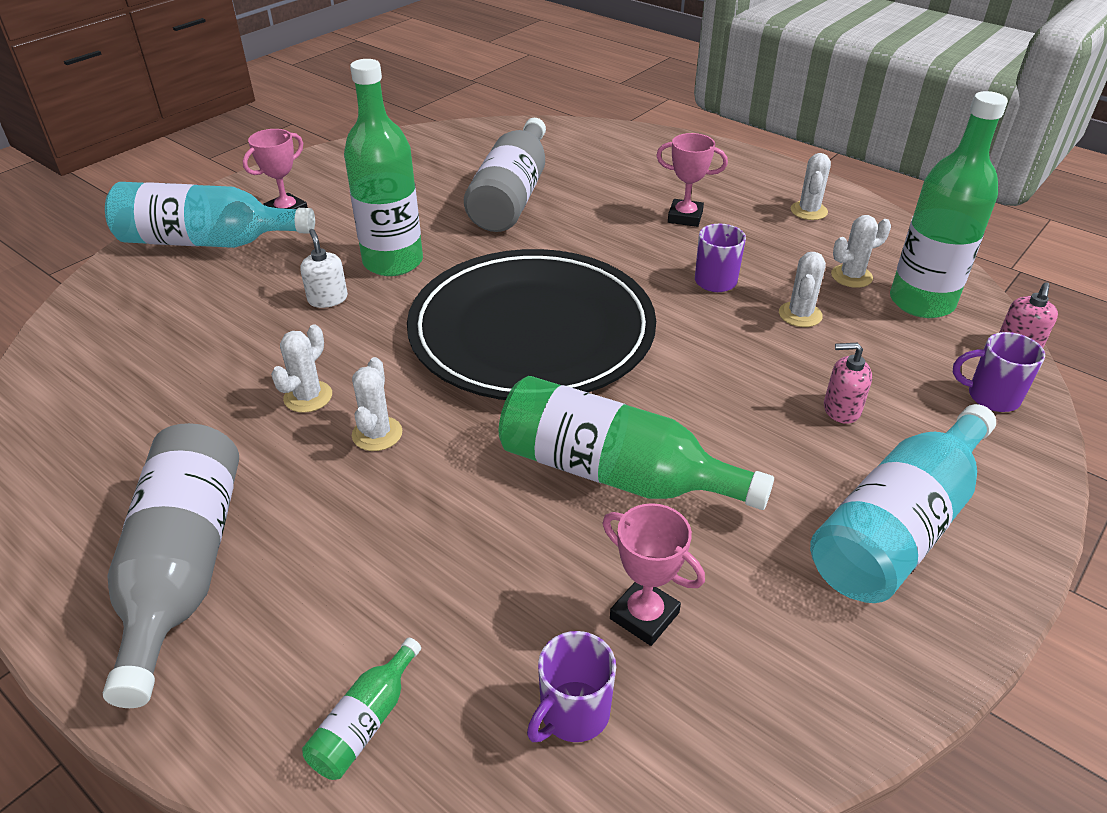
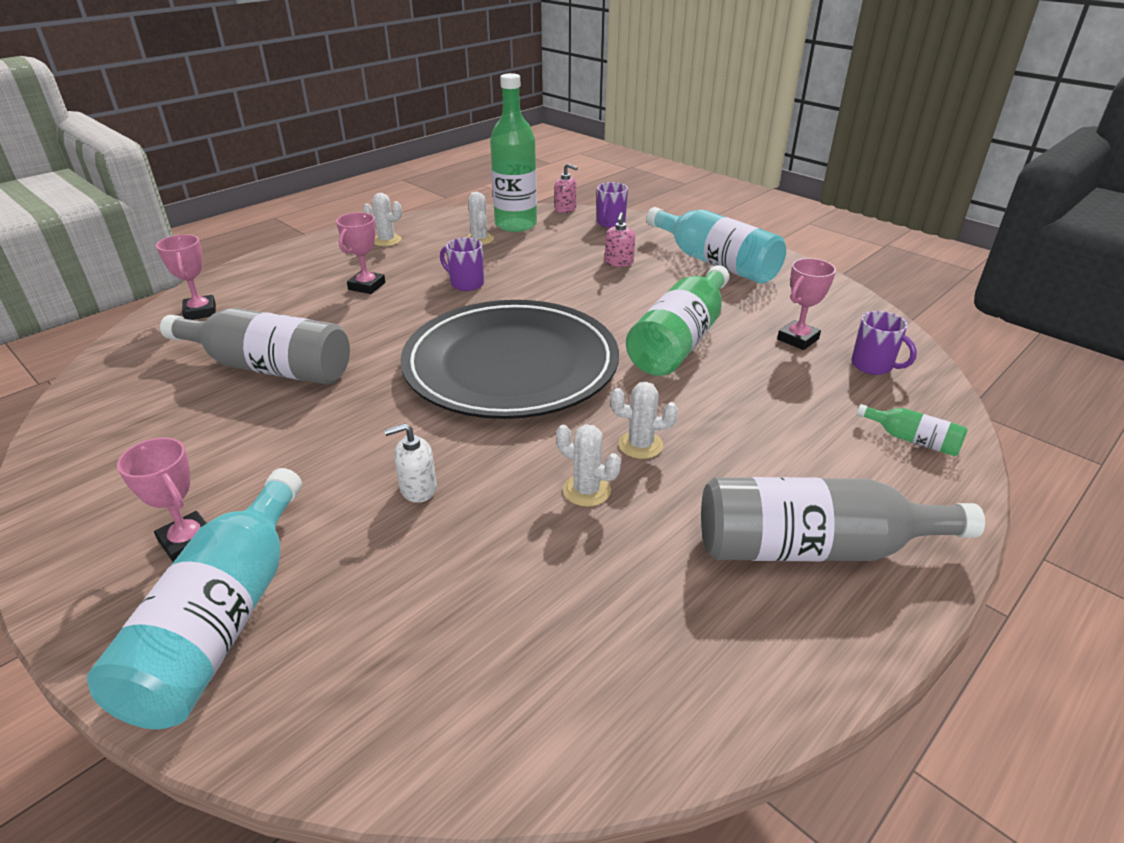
camera: 85 degrees left, 5 degrees down
(393, 262) = (362, 444): green bottle -> none
(604, 144) = (200, 312): none -> pink trophy
(800, 315) = (518, 261): white cactus -> none

